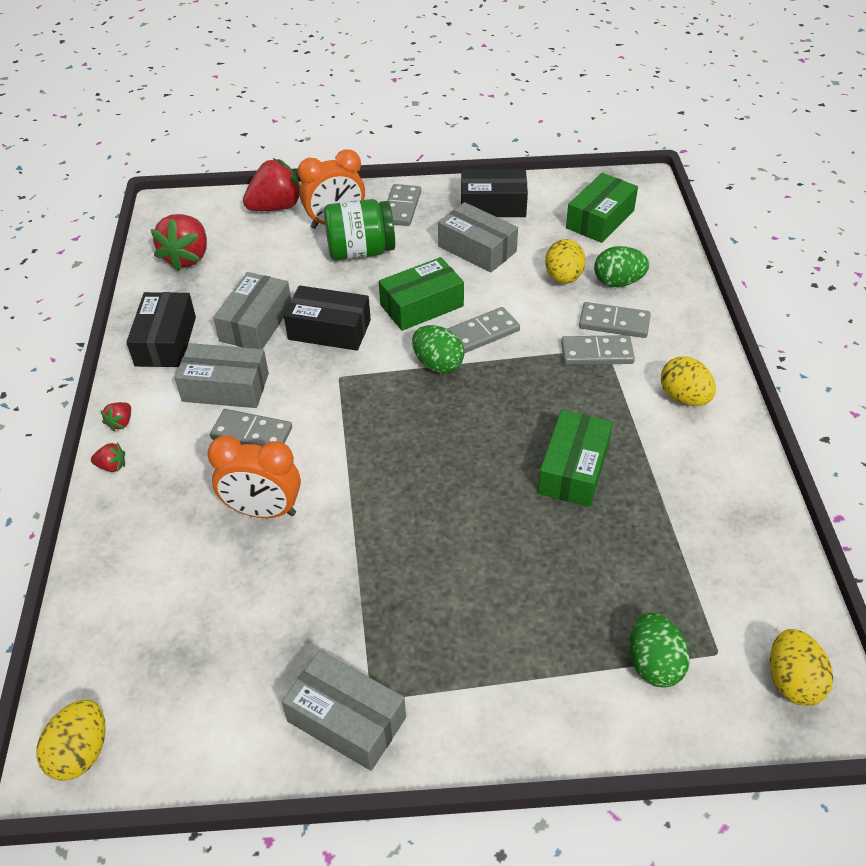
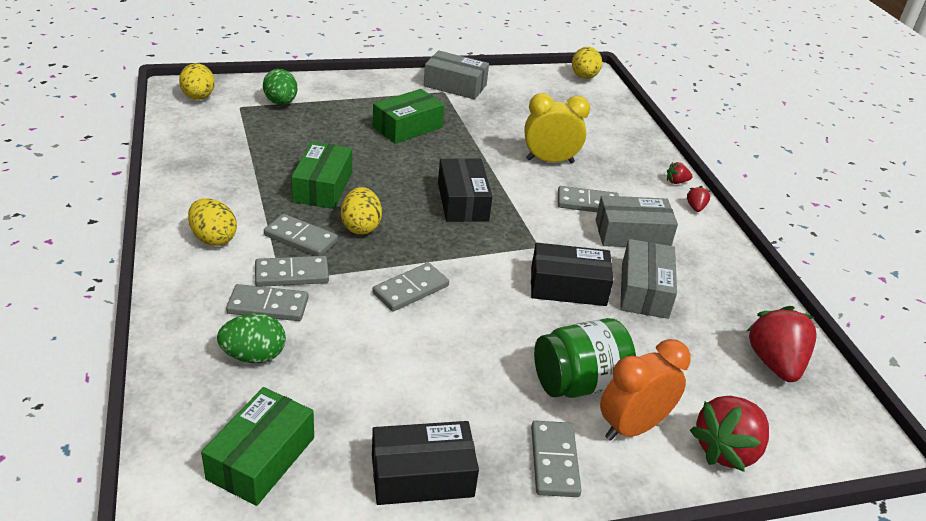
camera: 165 degrees right, 10 degrees down
(166, 341) = (716, 270): black box -> black box (462, 202)
(263, 511) = (550, 161): orange clock -> yellow clock
(422, 305) = (482, 316): green box -> green box (407, 127)
(438, 364) = (450, 259): green egg -> none
(477, 249) = (433, 395): grey box -> none
(563, 278) = (321, 358): yellow egg -> yellow egg (361, 227)
(592, 394) = (300, 238): none -> grey domino

